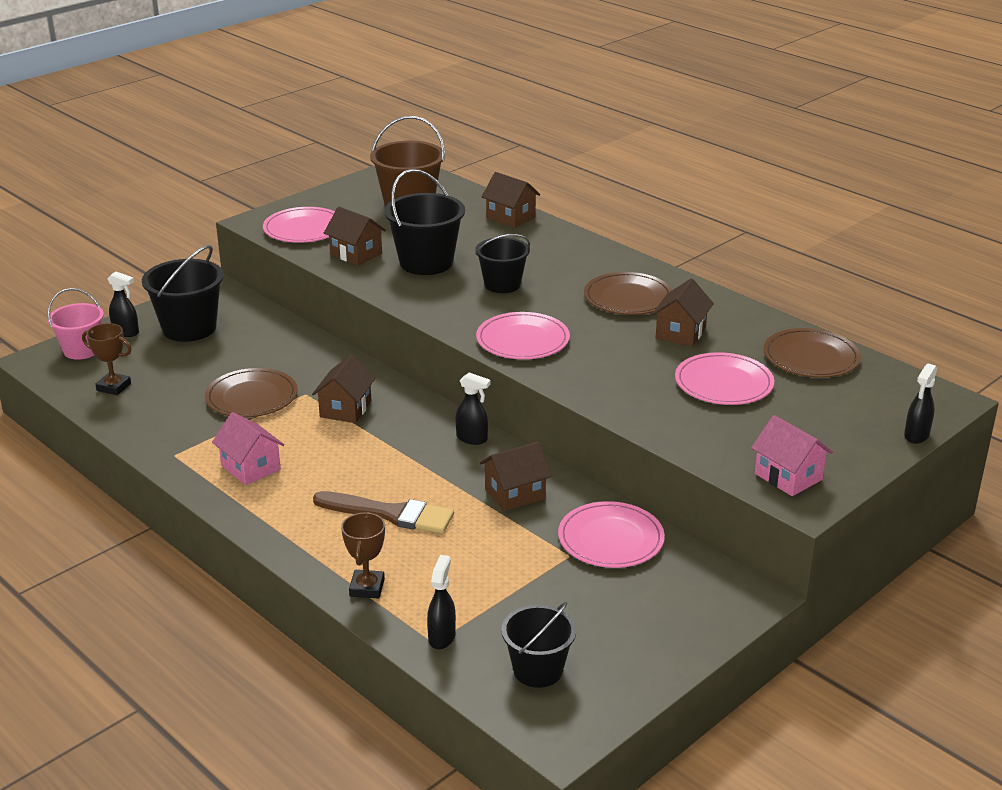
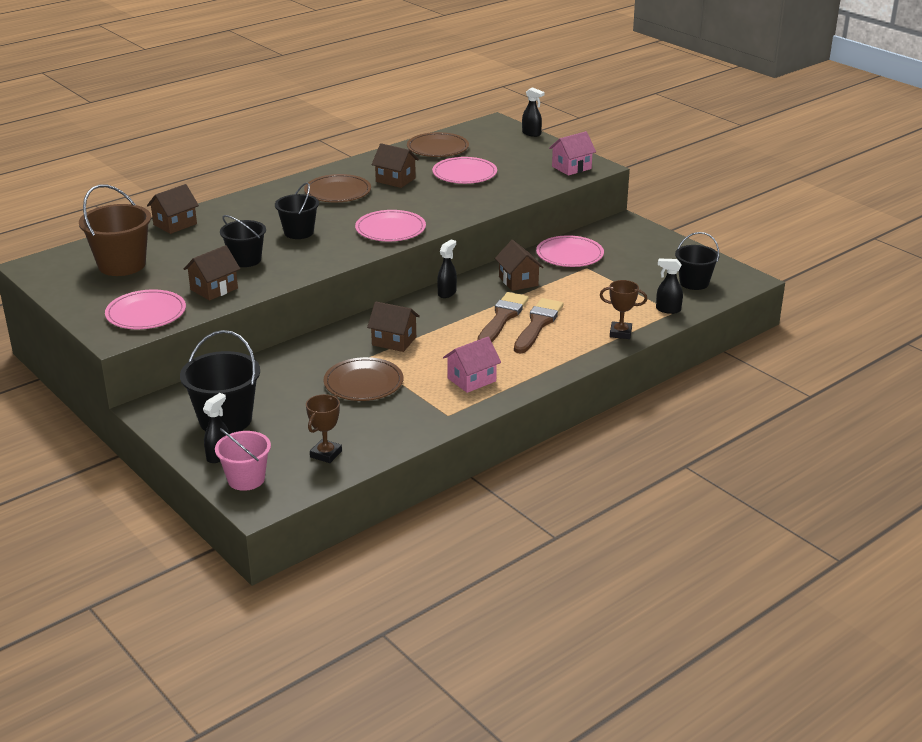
camera: 85 degrees left, 0 degrees up
(407, 484) = (502, 318): none -> brown brush
(426, 262) = (245, 260): black bucket -> black bucket, size x0.66

